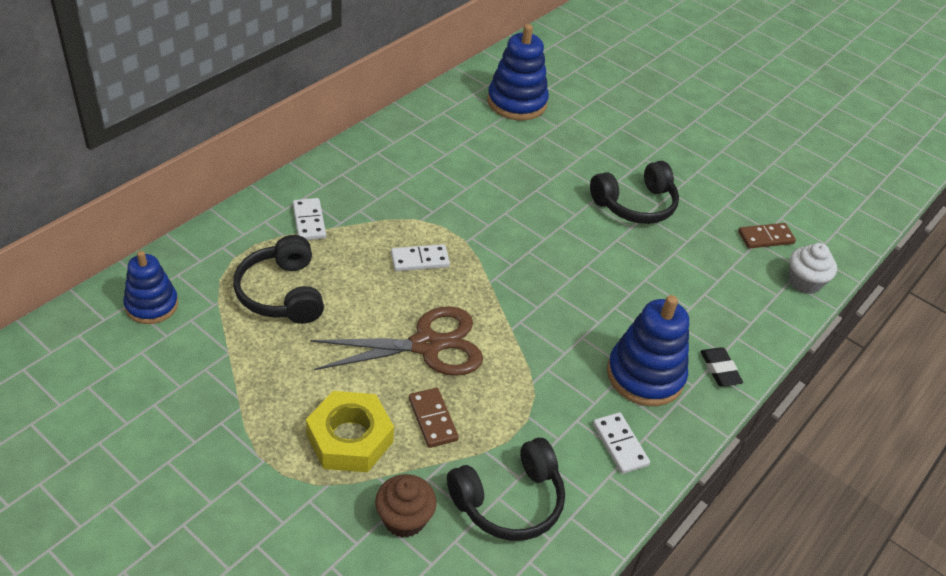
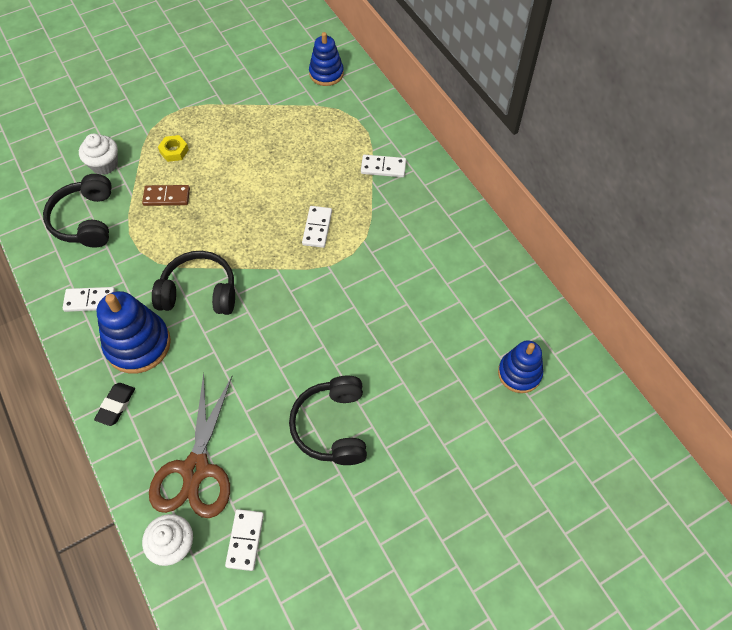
camera: 115 degrees right, 15 degrees up
(282, 293) = (312, 139): black headphones -> black headphones (199, 292)
(349, 438) = (174, 151): yellow nut -> yellow nut, size x0.51
(404, 519) = (104, 164): brown cupcake -> white cupcake
(427, 345) = (230, 210): brown scissors -> brown scissors (196, 469)
(517, 102) = (519, 373): blue stacking toy -> blue stacking toy, size x0.65
(720, 369) = (116, 405): black eraser -> black eraser turned 75 degrees counterclockwise
(765, 238) = (245, 540): brown domino -> white domino

